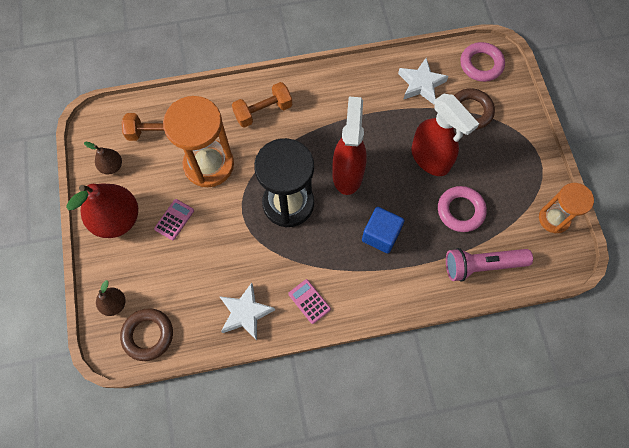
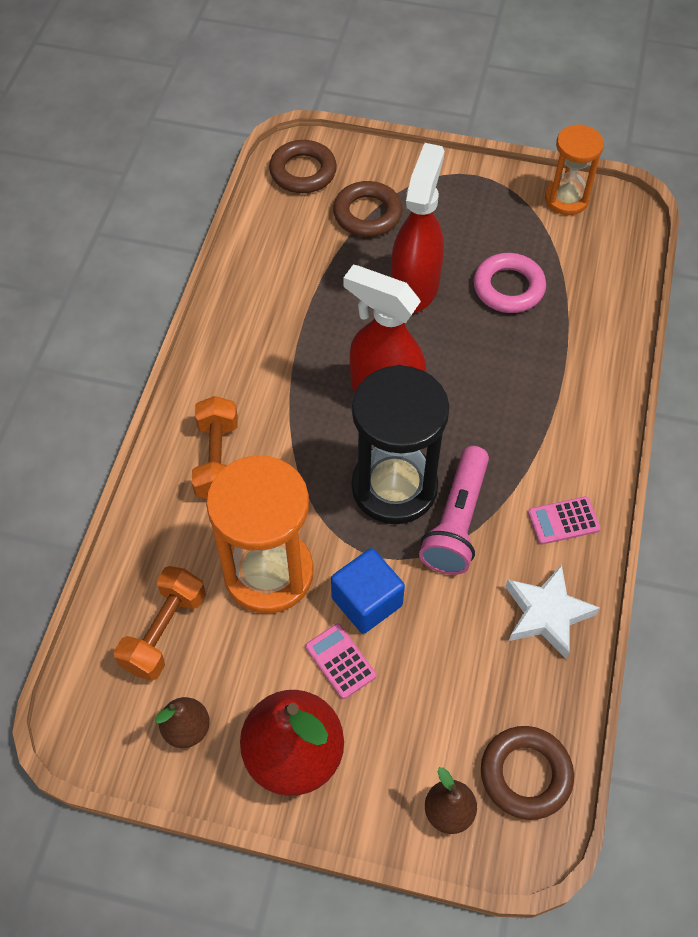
camera: 65 degrees left, 10 degrees down
(381, 235) = (501, 392): blue cube -> blue cube (367, 601)
(421, 84) = (292, 248): white star -> none
(430, 159) = (415, 287): red spray bottle -> red spray bottle turned 60 degrees counterclockwise
(481, 64) = (303, 172): pink ring -> brown ring
(482, 265) = (597, 299): pink flashlight -> pink flashlight (456, 521)

